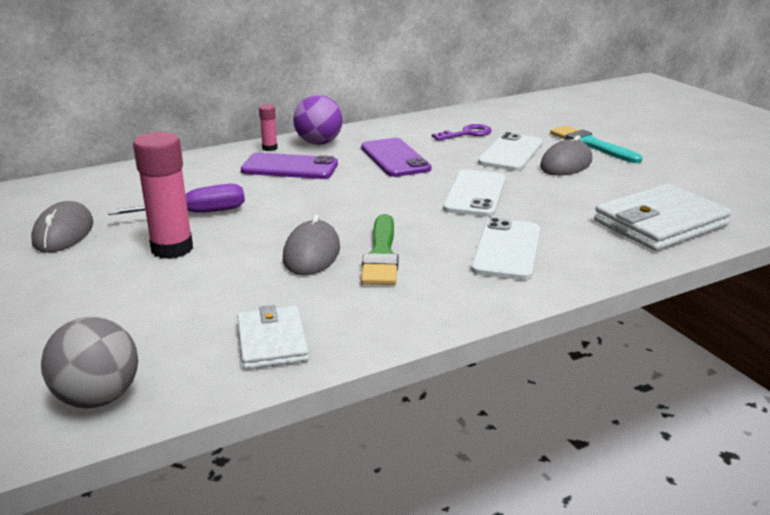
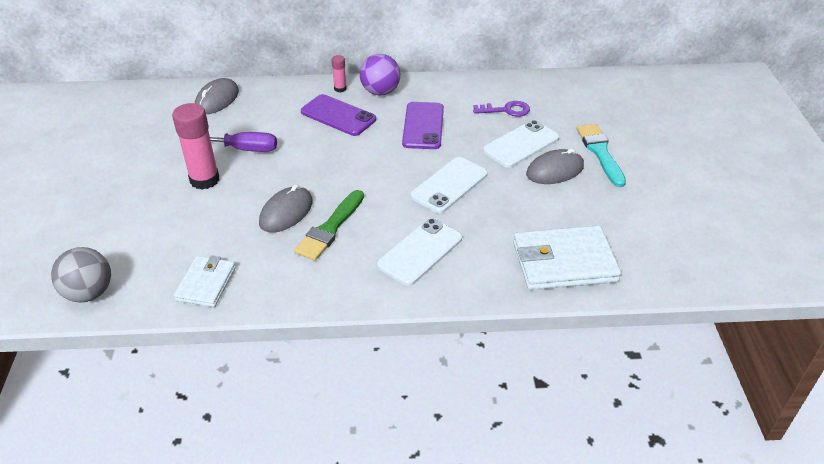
camera: 25 degrees right, 15 degrees up
(63, 233) = (152, 144): grey mouse -> grey mouse (217, 99)

